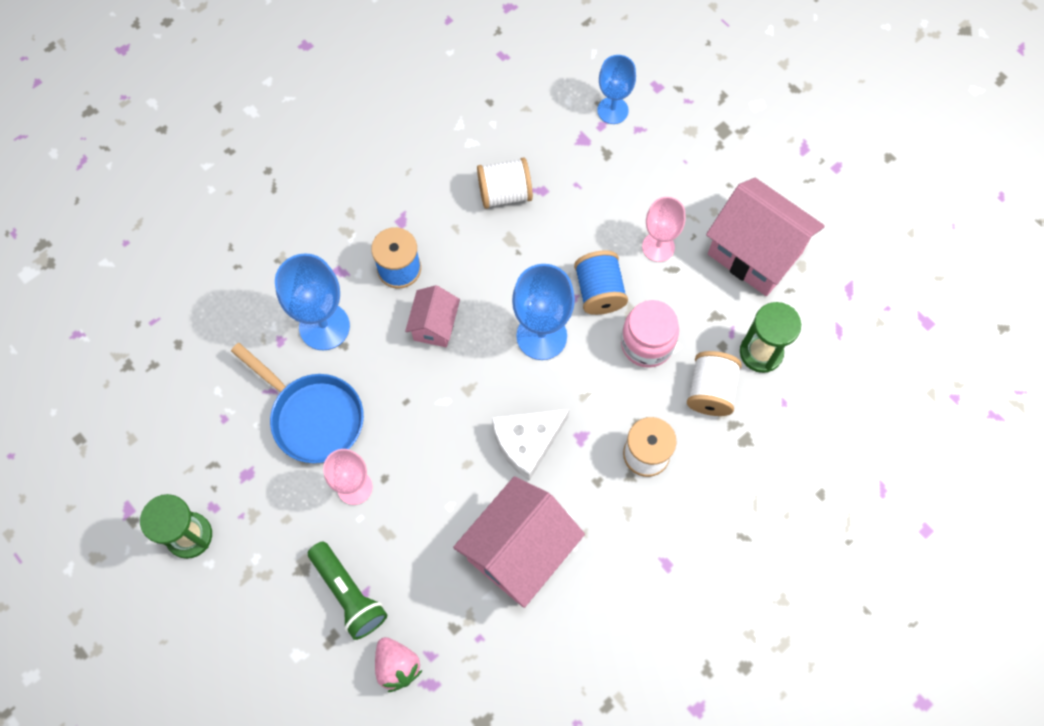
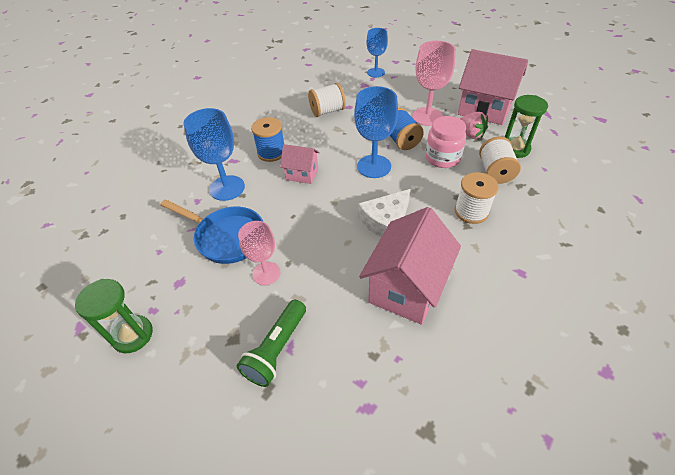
camera: 10 degrees left, 20 degrees down
(349, 594) = (276, 349): green flashlight -> green flashlight turned 75 degrees clockwise
(397, 666) = (333, 399): pink strawberry -> pink strawberry (470, 134)
(434, 326) = (302, 174): pink house -> pink house turned 75 degrees counterclockwise
(658, 247) = (427, 116): pink goblet -> pink goblet, size x1.51

